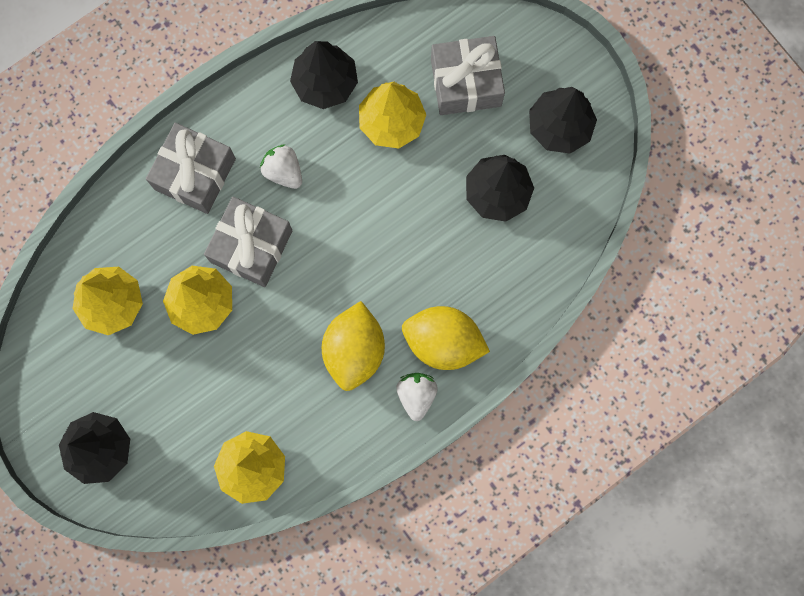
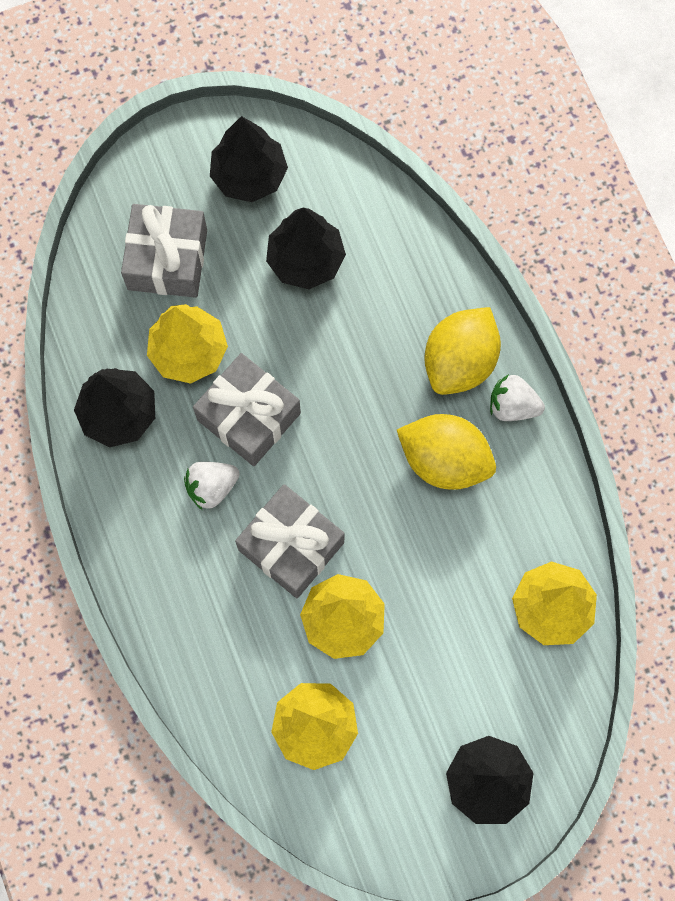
camera: 75 degrees left, 5 degrees down
(195, 174) = (184, 591): grey gift -> grey gift (249, 416)

